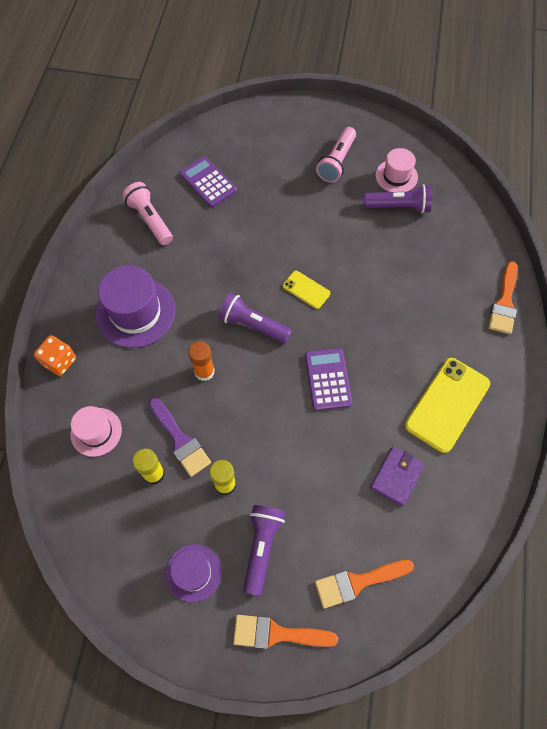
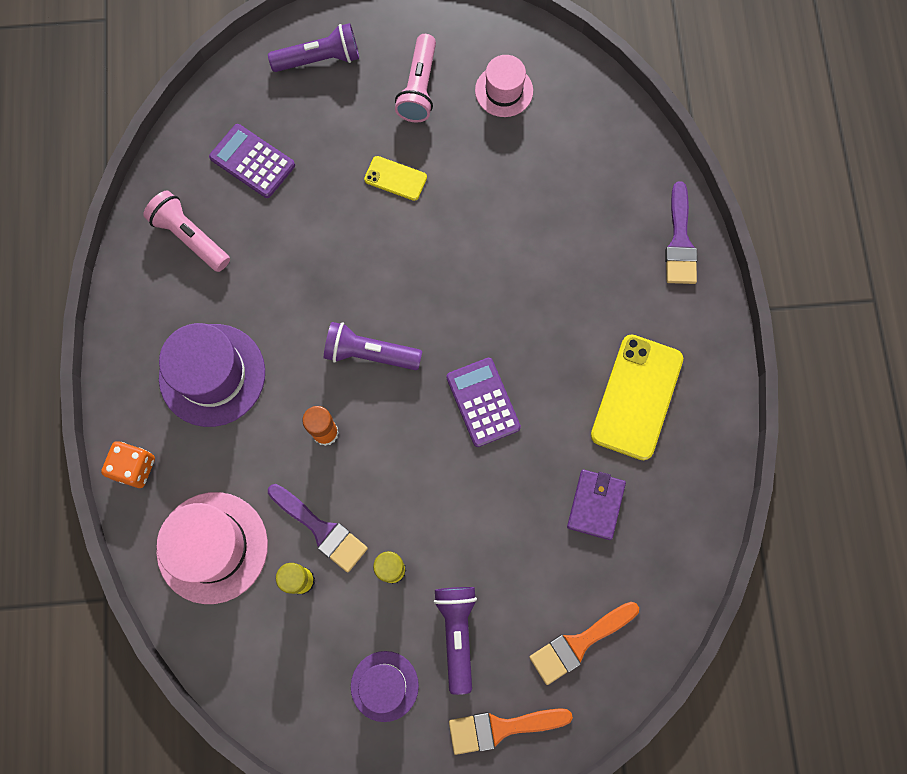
camera: 15 degrees left, 10 degrees up
(96, 432) = (212, 547): pink hat -> pink hat, size x1.69
(306, 290) = (425, 287): yellow phone -> yellow phone (395, 178)
(399, 206) = (517, 136): purple flashlight -> purple flashlight (320, 59)
(504, 302) = (680, 241): orange brush -> purple brush

